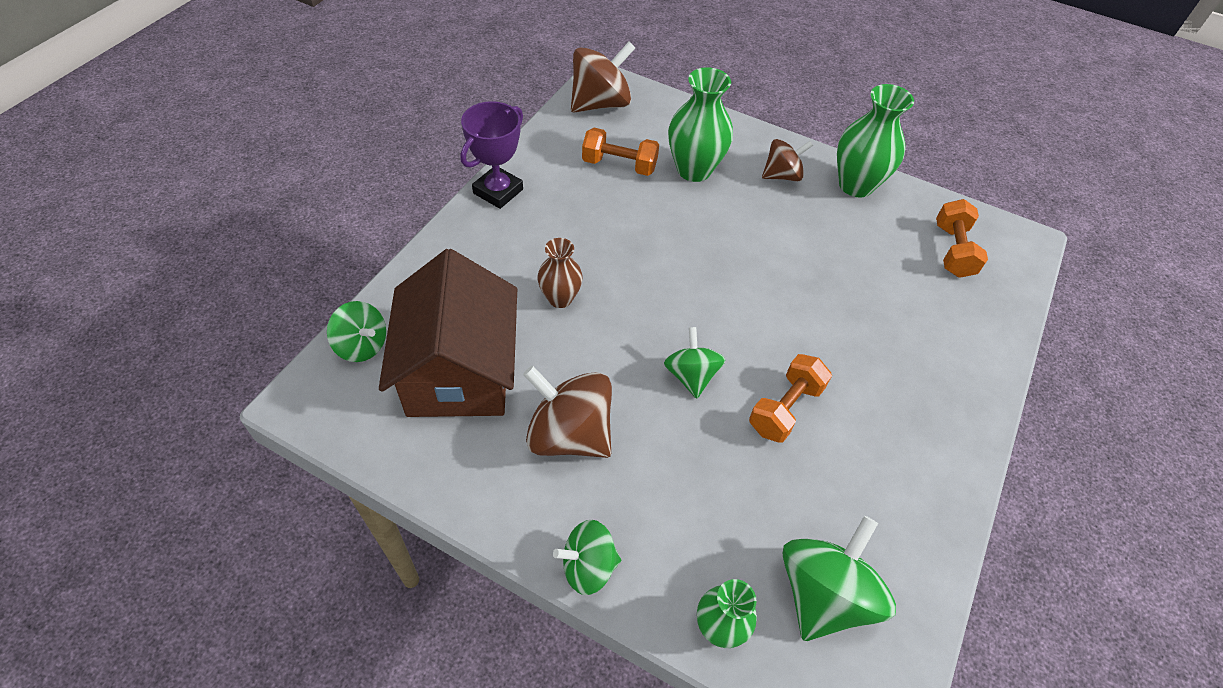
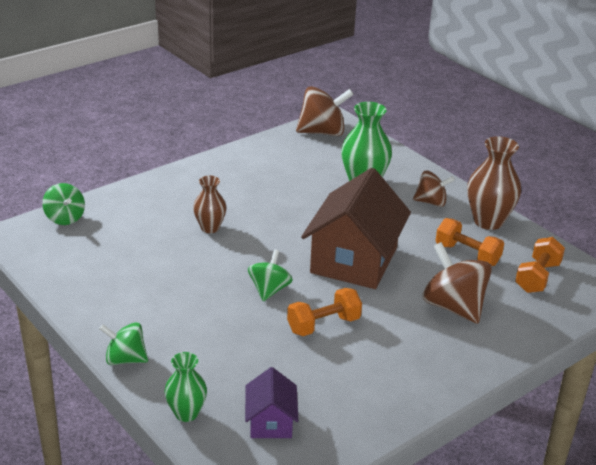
camera: 25 degrees right, 20 degrees down
(459, 371) = (115, 246): brown house -> brown house (354, 260)
(498, 191) = (210, 163): purple trophy -> none
(569, 434) = (162, 295): brown spinning top -> brown spinning top (453, 307)
(619, 165) = (309, 169): orange dumbbell -> orange dumbbell (467, 254)
(823, 595) = (270, 422): green spinning top -> purple house
(856, 185) = (488, 221): green vase -> brown vase

